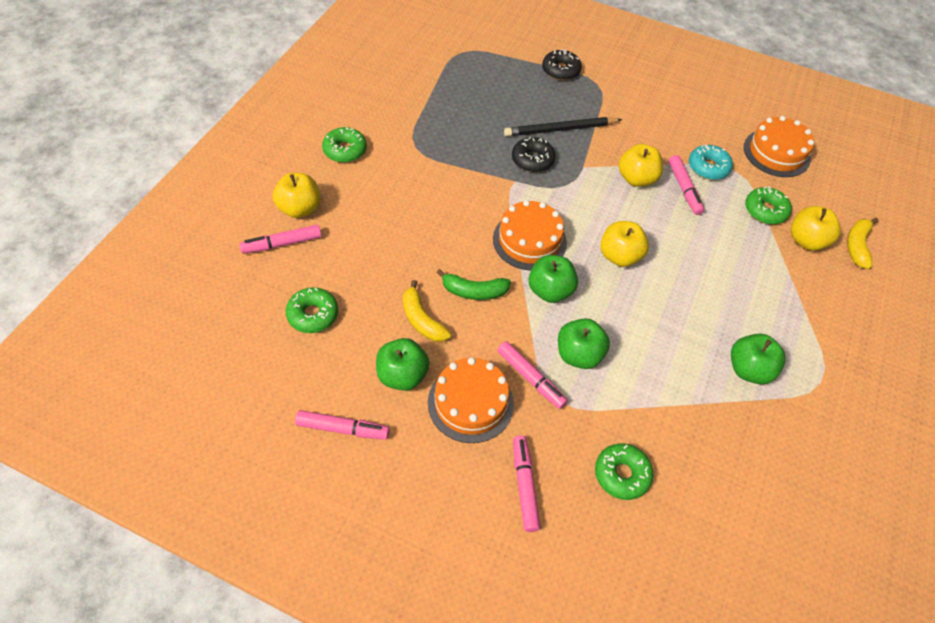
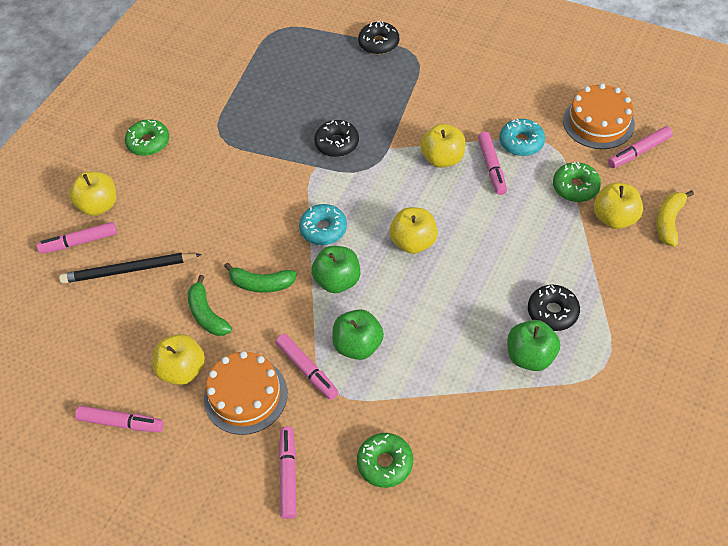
camera: 10 degrees right, 0 degrees up
(313, 315) = (103, 312): green donut -> none
(402, 375) = (182, 370): green apple -> yellow apple
(422, 320) = (207, 314): yellow banana -> green banana
(529, 240) = (323, 229): orange cake -> turquoise donut
(560, 130) = (370, 109): black pencil -> black pencil (129, 270)
(763, 327) = (552, 312): none -> black donut
(818, 181) = (639, 152): none -> pink marker

